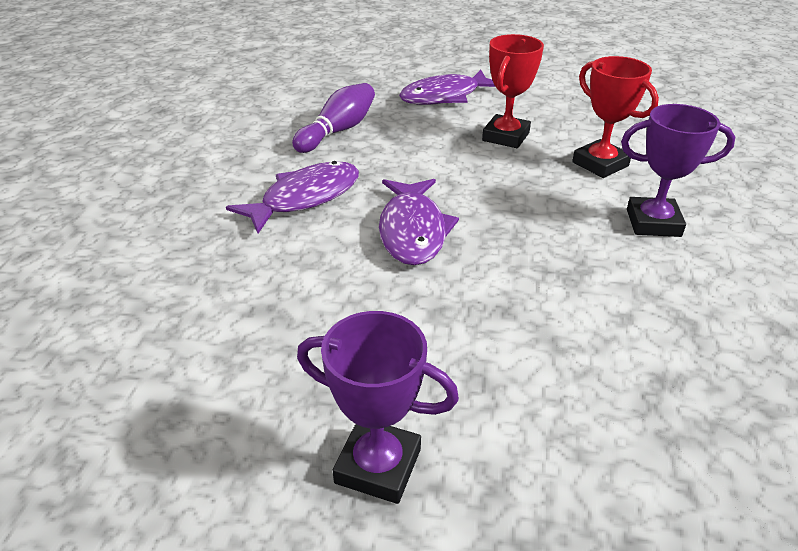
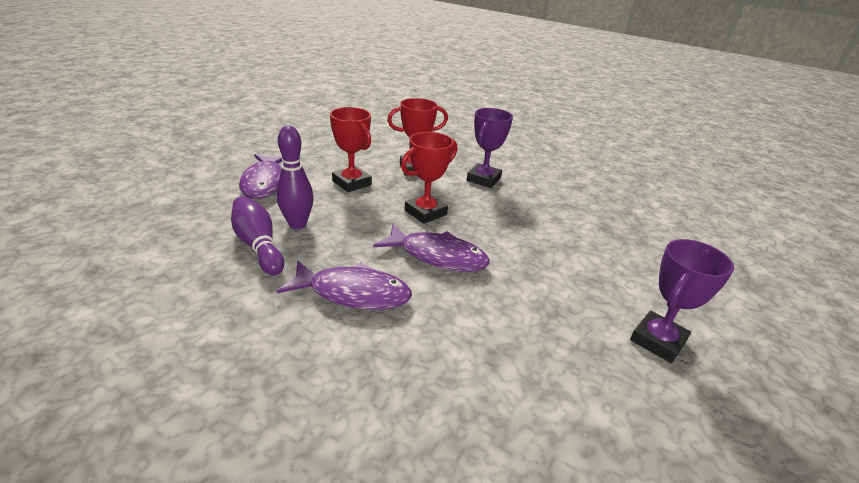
camera: 70 degrees left, 5 degrees down
(305, 198) = (353, 293): purple fish -> purple fish turned 120 degrees clockwise
(390, 136) = (297, 224): none -> purple bowling pin
(499, 199) = (425, 212): none -> red trophy

